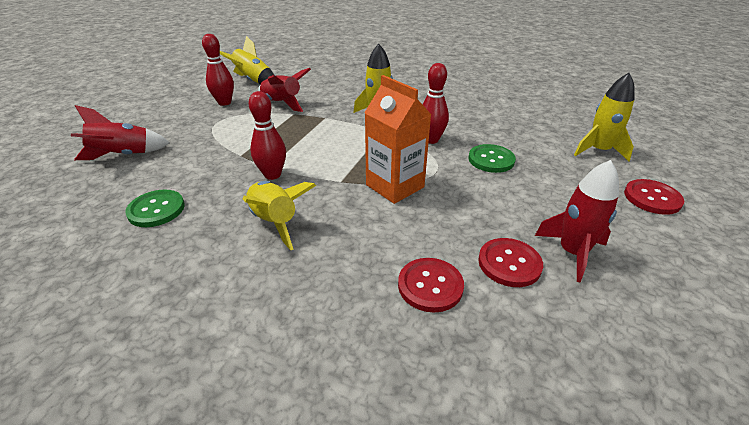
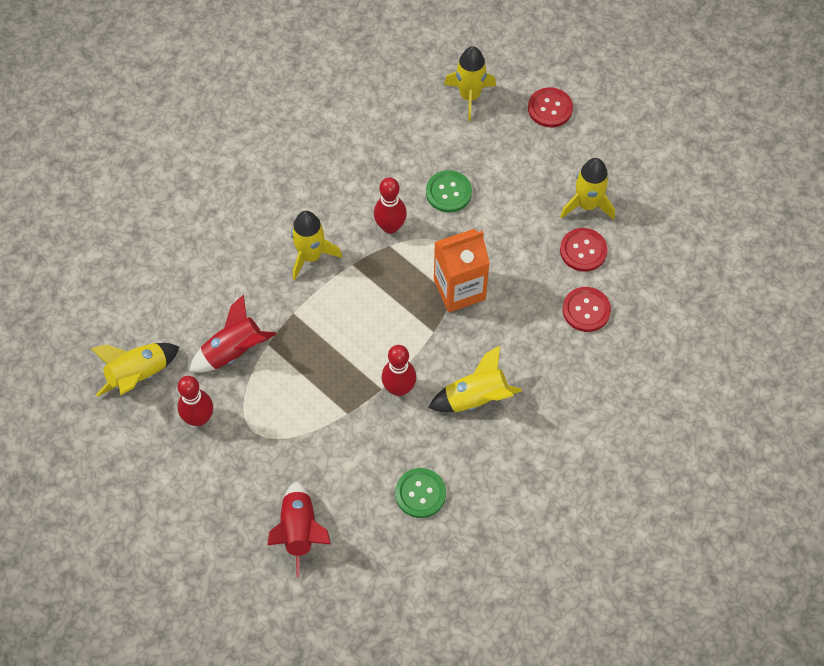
camera: 70 degrees left, 25 degrees up
(572, 252) = (587, 205): red rocket -> yellow rocket

